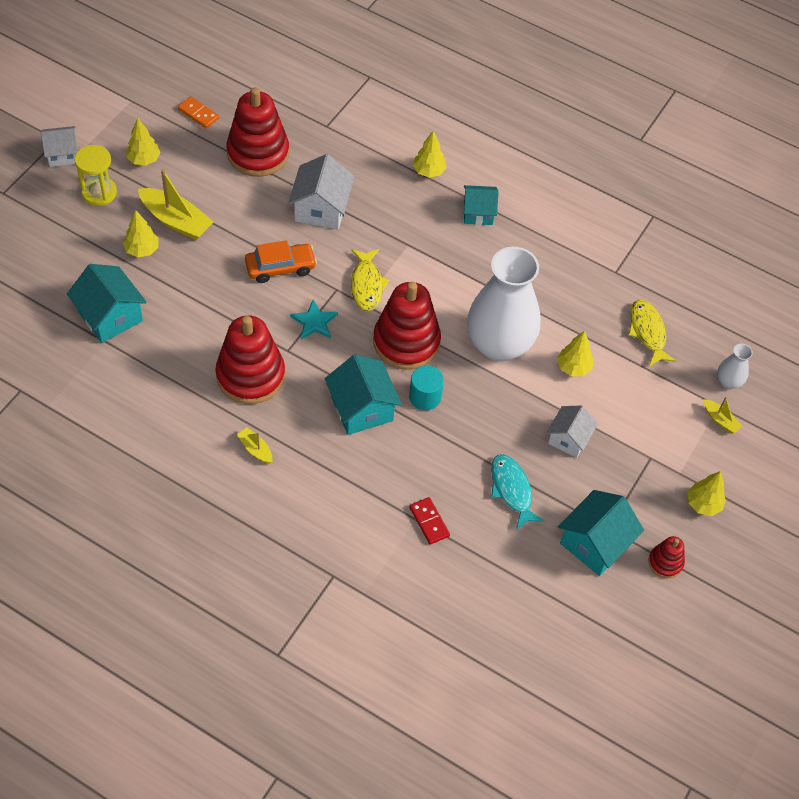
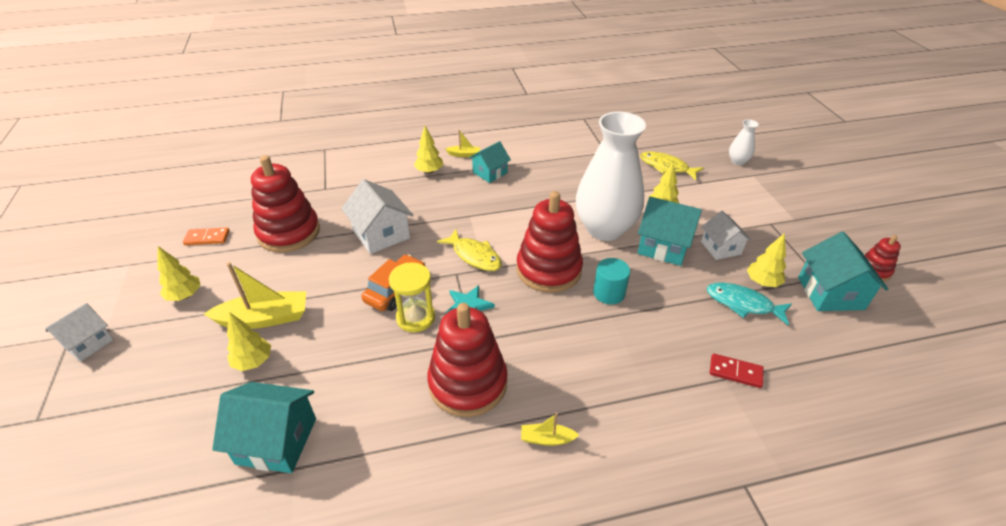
camera: 40 degrees left, 15 degrees down
(99, 192) = (160, 347): yellow hourglass -> yellow hourglass (415, 317)
(362, 408) = (581, 335): turquoise house -> turquoise house (663, 246)
(703, 504) = (831, 225): yellow tree -> yellow tree (762, 282)
(720, 420) = (765, 180): yellow boat -> yellow boat (464, 154)

